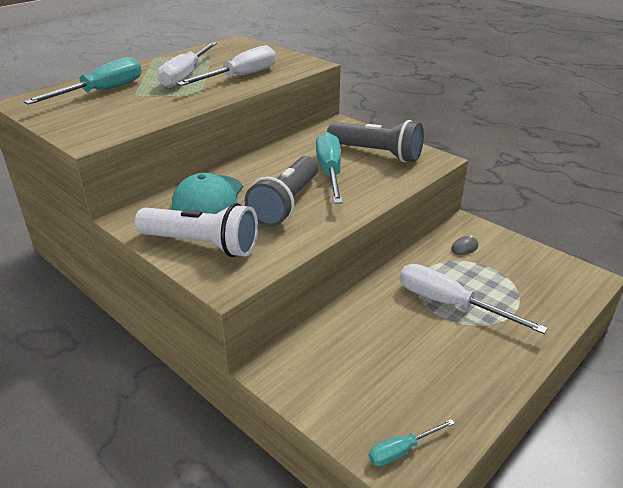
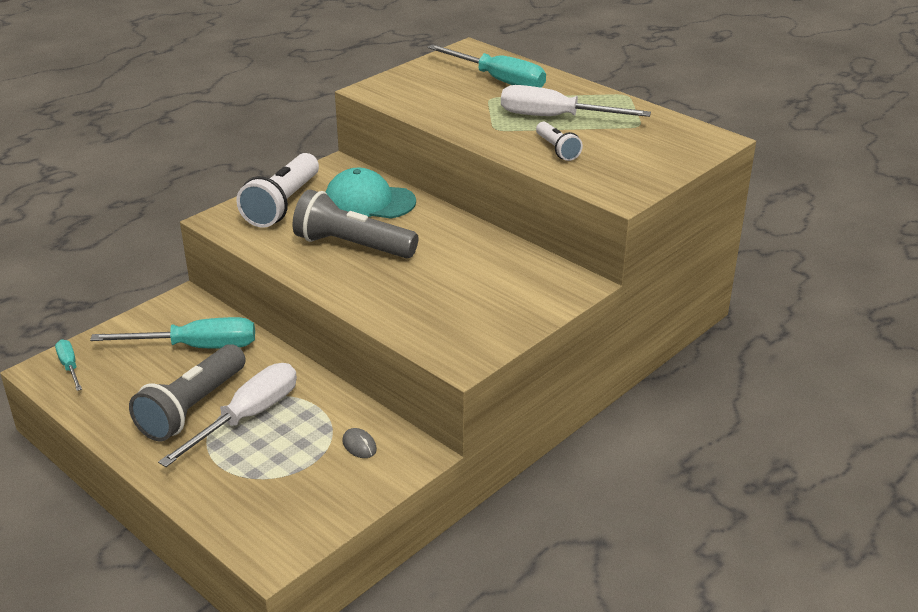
camera: 90 degrees right, 0 degrees up
(241, 77) = (557, 149): white screwdriver -> white flashlight
(330, 172) = (425, 274): turquoise screwdriver -> turquoise screwdriver (196, 347)
(377, 153) = (480, 311): grey flashlight -> grey flashlight (192, 408)

